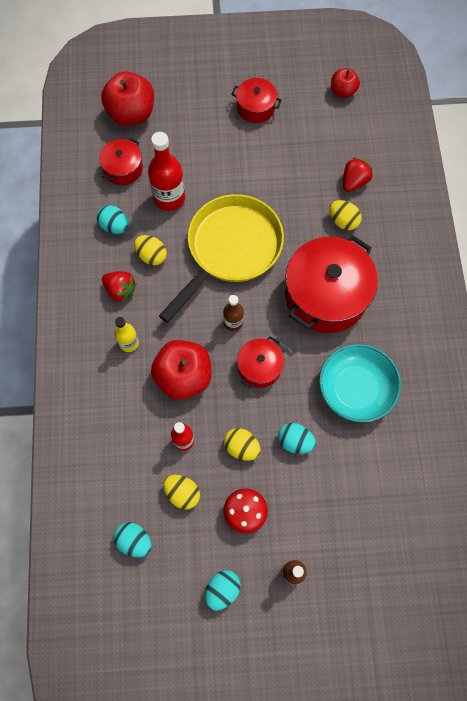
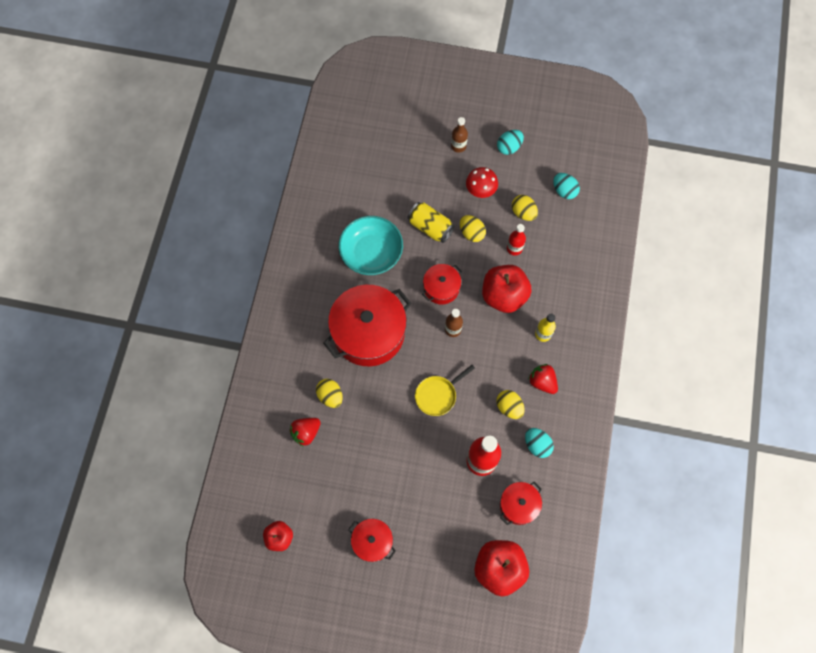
camera: 165 degrees left, 0 degrees up
(230, 249) = (438, 395): yellow pan -> yellow pan, size x0.48
(295, 441) = (430, 227): turquoise egg -> yellow can

